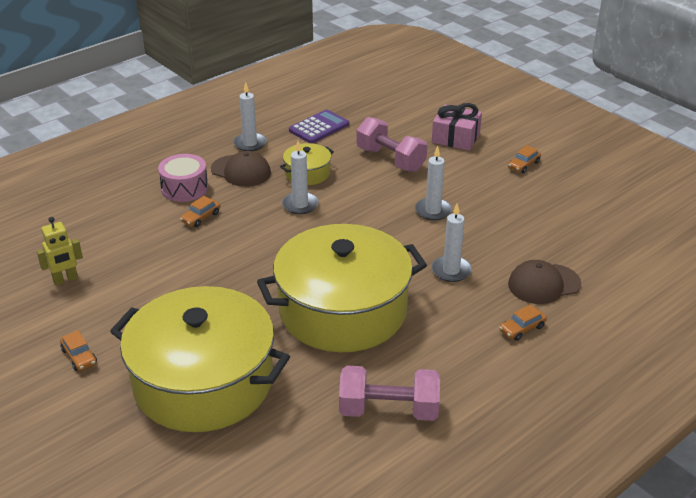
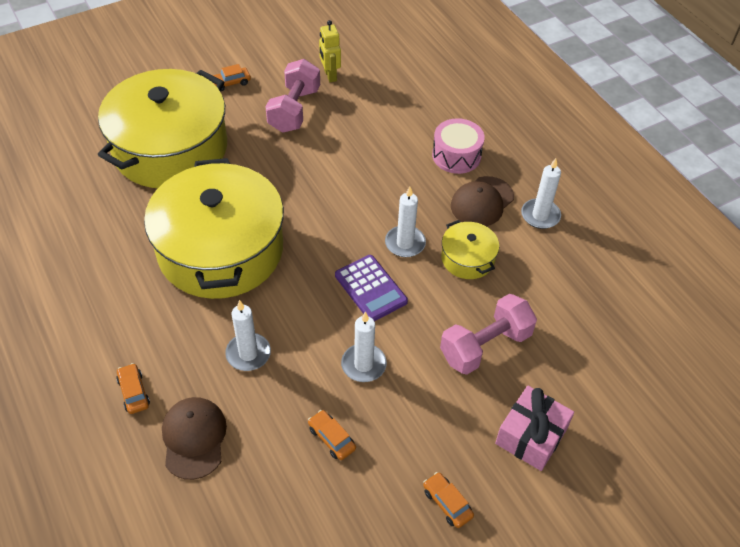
camera: 100 degrees right, 15 degrees up
(201, 217) = (401, 164): orange car -> orange car (331, 438)
(319, 127) = (572, 285): purple calculator -> purple calculator (370, 288)
(388, 410) = (81, 259): pink dumbbell -> pink dumbbell (294, 110)

